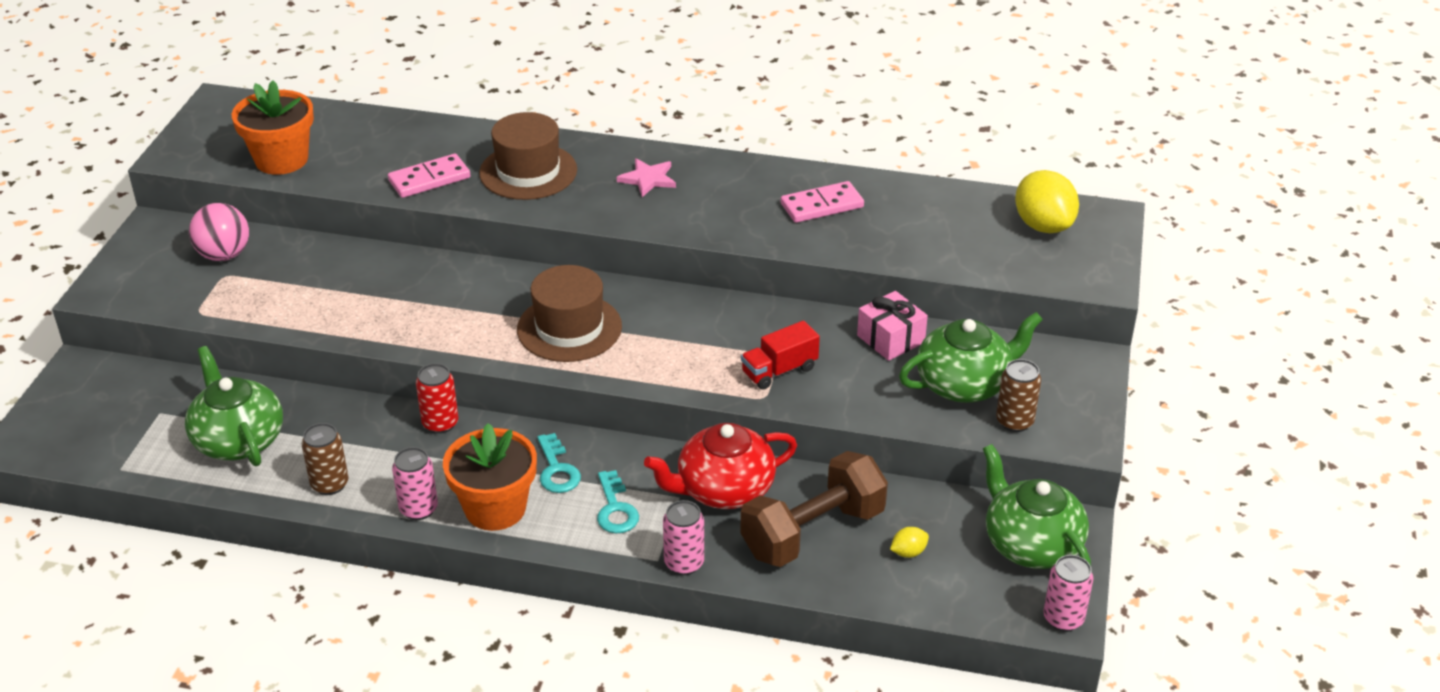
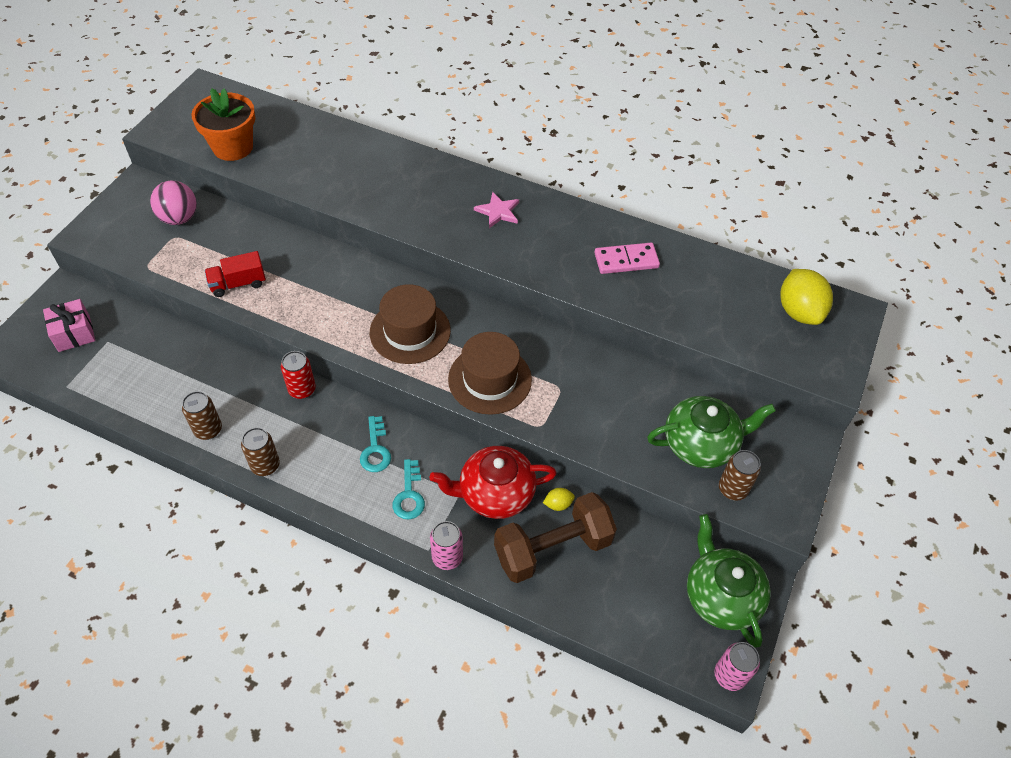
camera: 10 degrees right, 15 degrees up
(238, 440) = (155, 376): green teapot -> none
(418, 509) = (265, 465): pink can -> brown can
(429, 179) = (335, 184): pink domino -> none
(495, 508) = (321, 476): orange flower pot -> none
(528, 171) = (410, 189): brown hat -> brown hat (490, 379)
(779, 370) = (559, 402): red truck -> red truck (238, 283)
(890, 339) = (653, 388): pink gift -> pink gift (74, 333)
(908, 552) = (622, 583): yellow lemon -> yellow lemon (558, 504)

